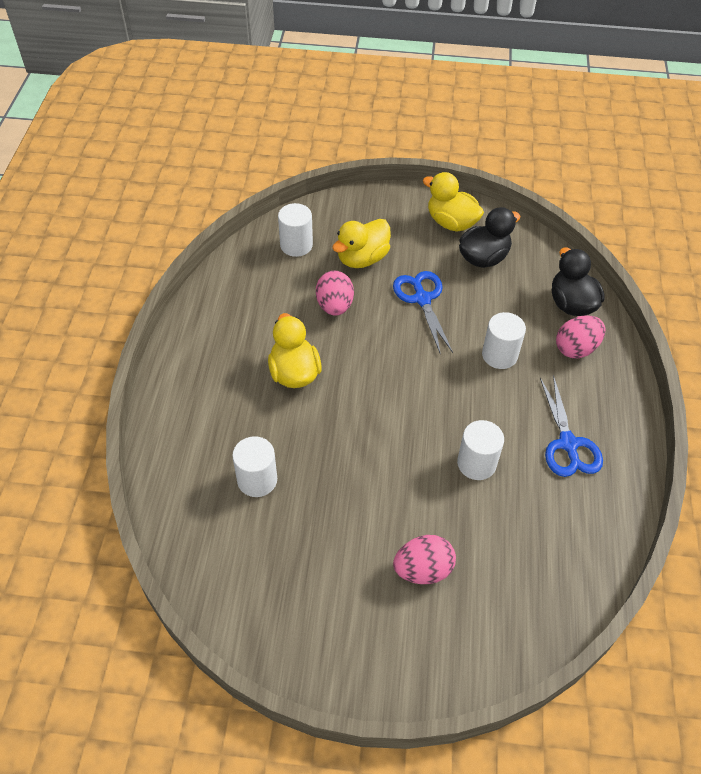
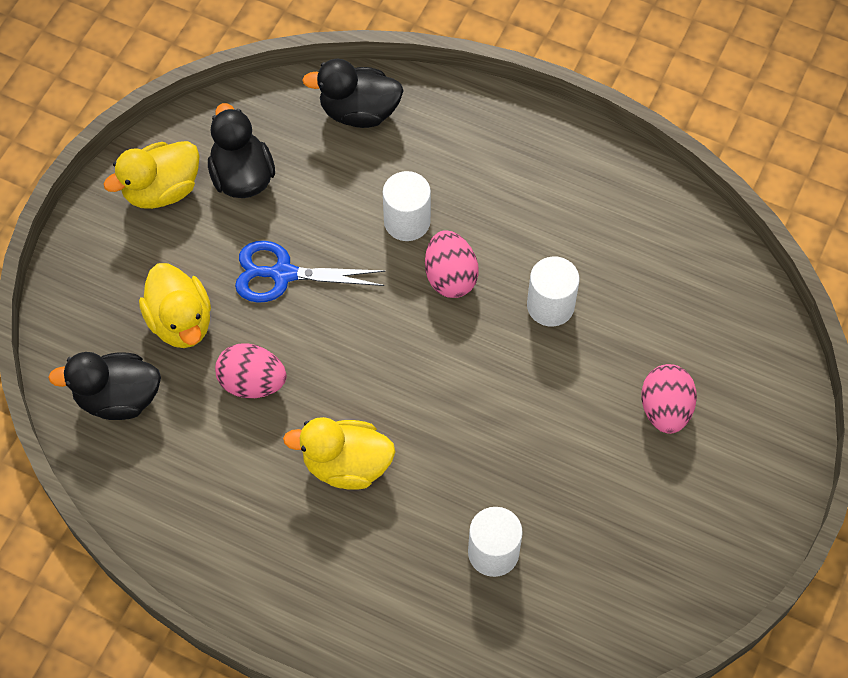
camera: 70 degrees left, 10 degrees up
(296, 245) = (118, 398): white cylinder -> black duck
(568, 444) = (556, 203): blue scissors -> none
(576, 348) = (428, 137): pink egg -> pink egg (450, 277)

